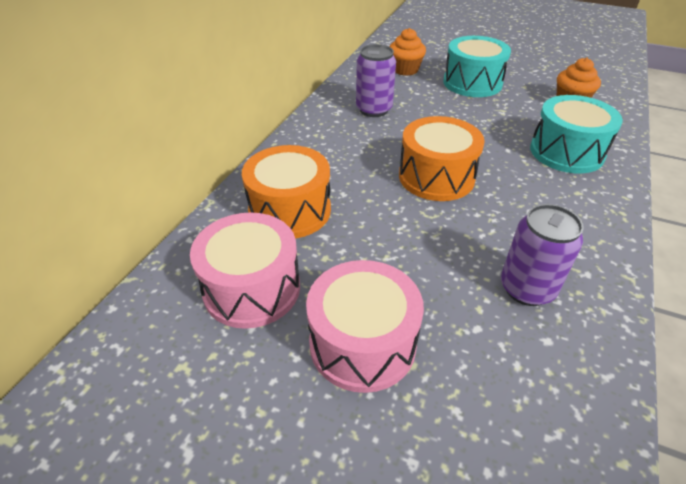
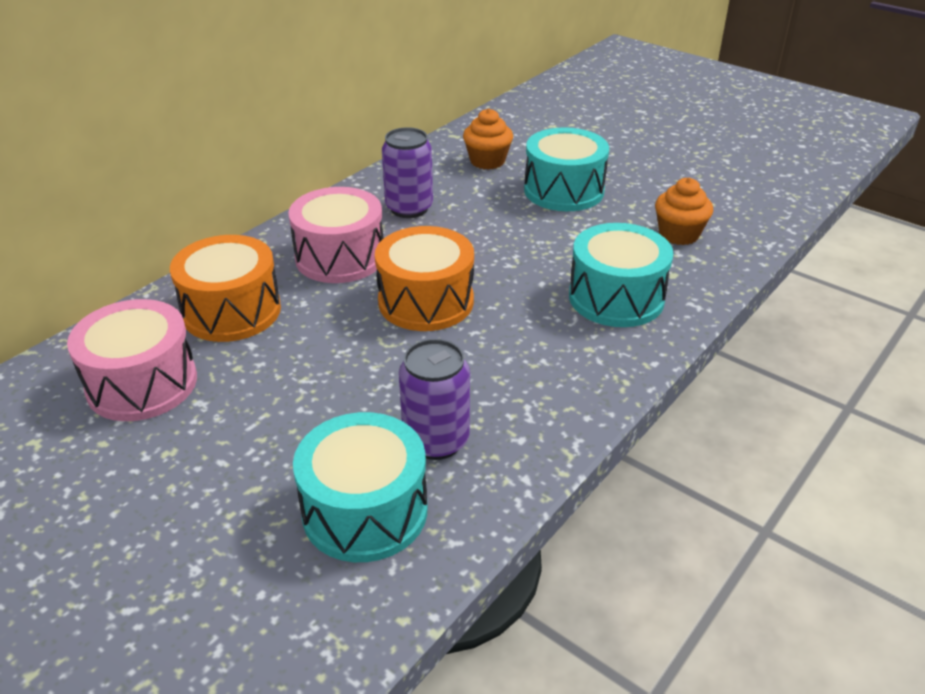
camera: 15 degrees right, 5 degrees down
(362, 343) = (219, 457): pink drum -> pink drum (340, 257)
(517, 365) = (365, 511): none -> turquoise drum

